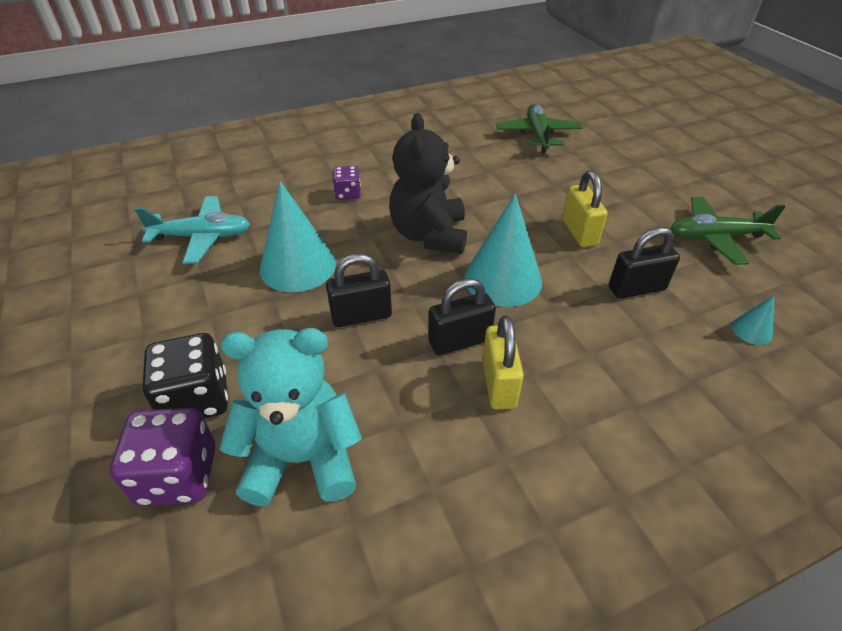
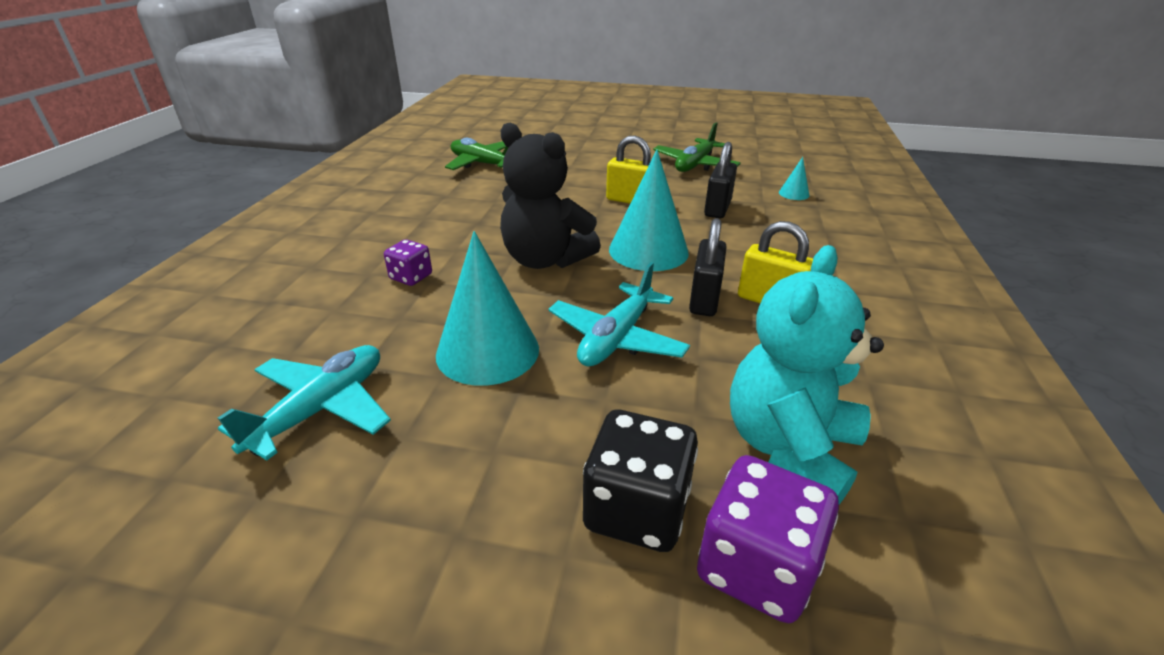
camera: 55 degrees left, 10 degrees down
(361, 316) = (617, 338): black padlock -> turquoise plane

